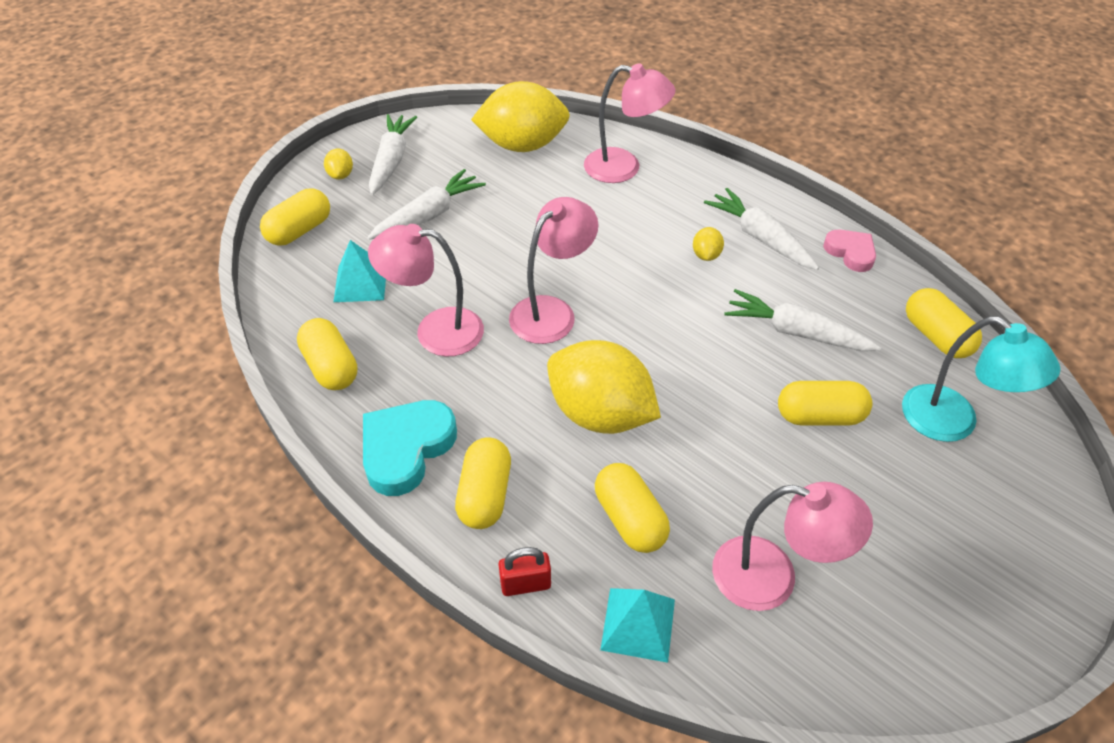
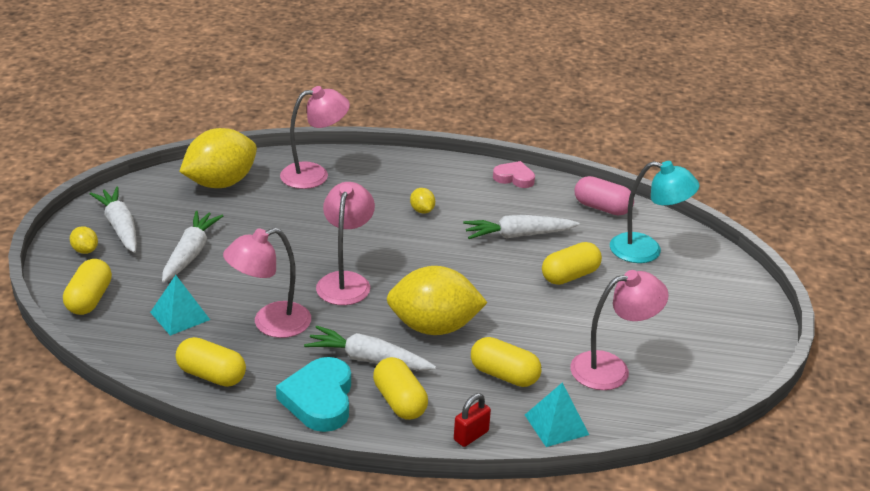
camera: 35 degrees left, 15 degrees down
(759, 237) = (449, 188): white carrot -> white carrot (368, 359)
(936, 336) = (602, 208): yellow capsule -> pink capsule

